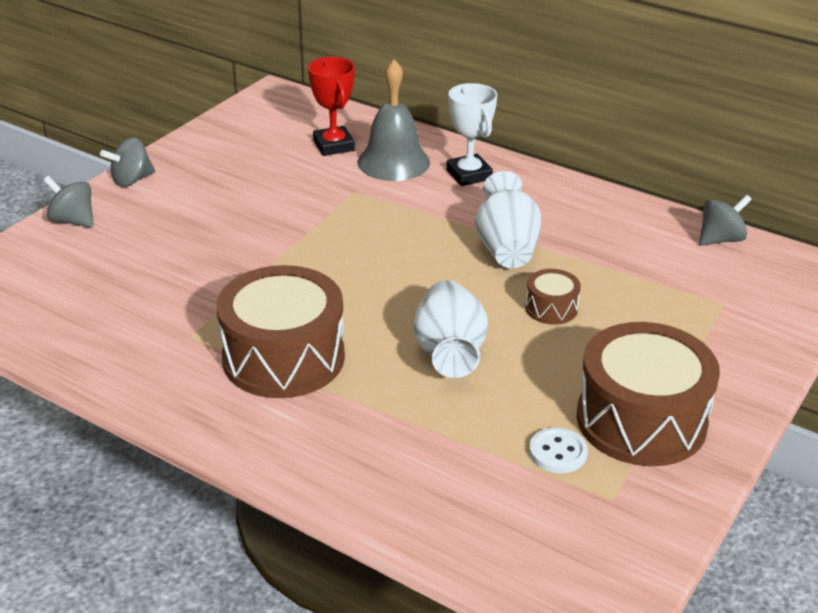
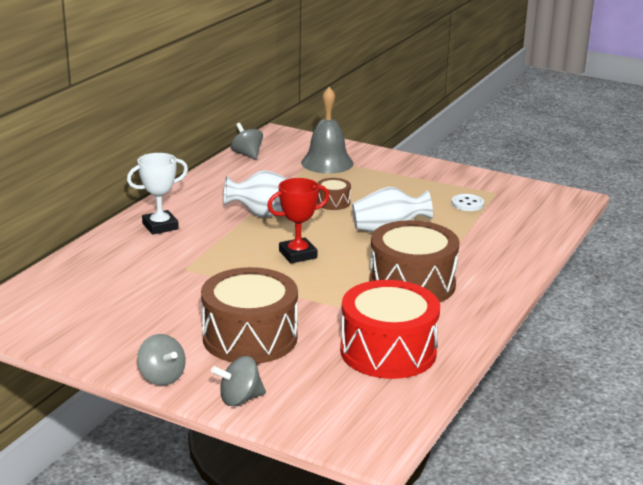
camera: 95 degrees left, 10 degrees down
(73, 221) = (239, 399): grey spinning top -> grey spinning top turned 45 degrees clockwise
(121, 321) = (388, 351): none -> red drum
(333, 145) = (104, 281): red trophy -> red trophy (298, 254)
(393, 162) = (136, 255): grey bell -> grey bell (327, 163)
(641, 420) = (432, 184): brown drum -> brown drum (250, 338)

